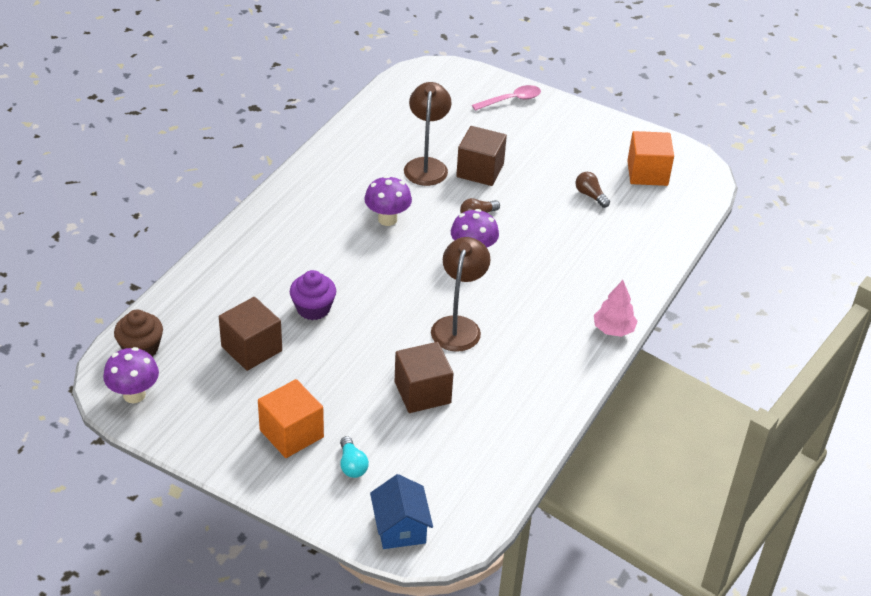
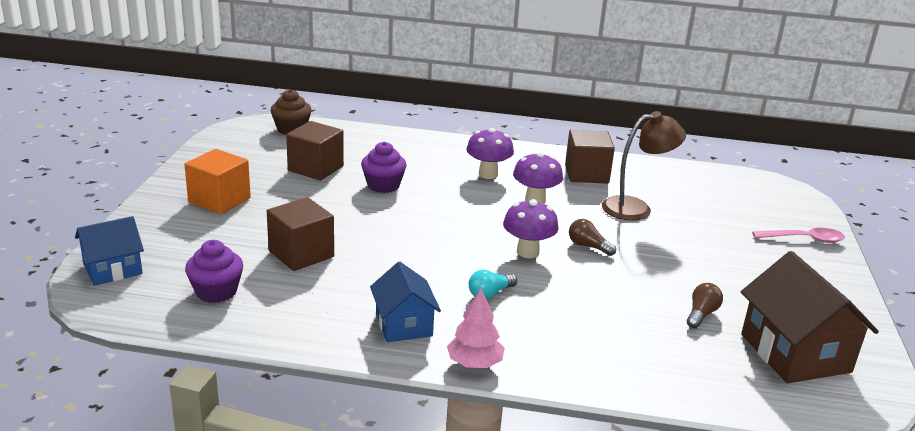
camera: 70 degrees right, 15 degrees down
(134, 395) = (239, 135): purple mushroom -> purple mushroom (488, 174)
(352, 465) = (189, 233): turquoise light bulb -> turquoise light bulb (490, 293)
(458, 326) = (409, 259): brown lamp -> none
(466, 459) = (216, 291): none -> purple cupcake
(480, 170) = (662, 238): brown cube -> brown cube (586, 174)
(511, 100) = (804, 239): pink spoon -> pink spoon turned 45 degrees counterclockwise
(553, 354) = (404, 325): none -> blue house
(647, 173) = (795, 353): orange cube -> brown house

